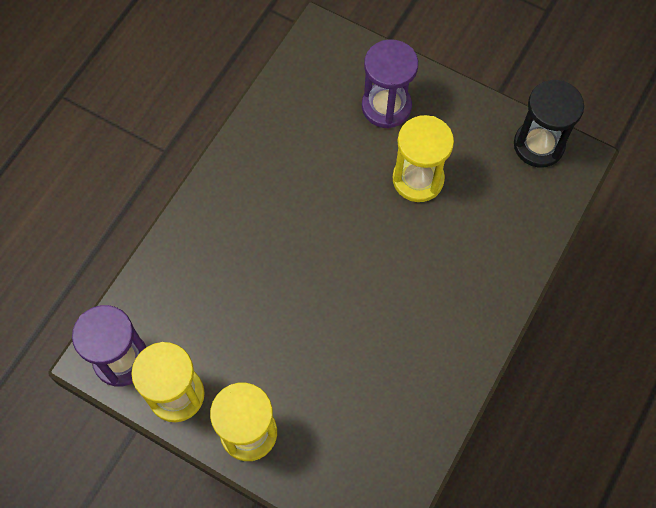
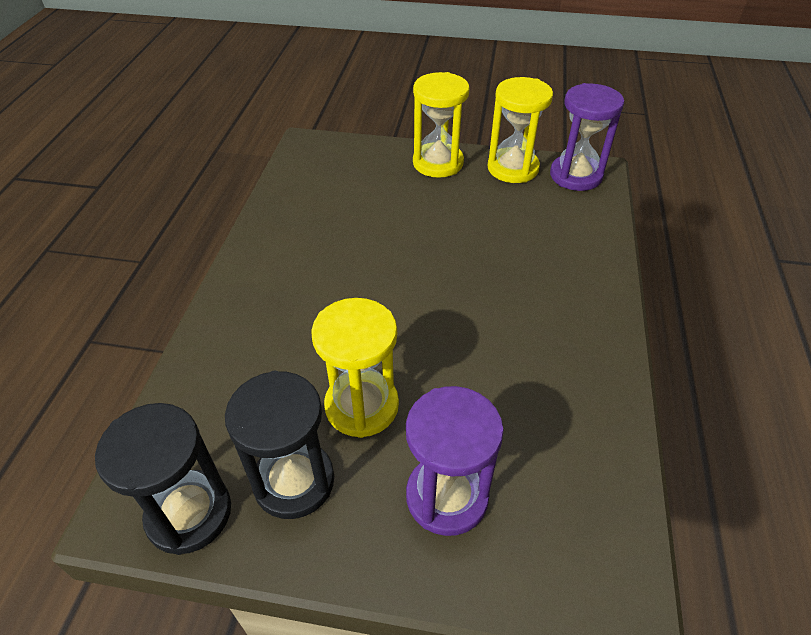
camera: 160 degrees right, 20 degrees down
(473, 144) = (294, 481): none -> black hourglass

